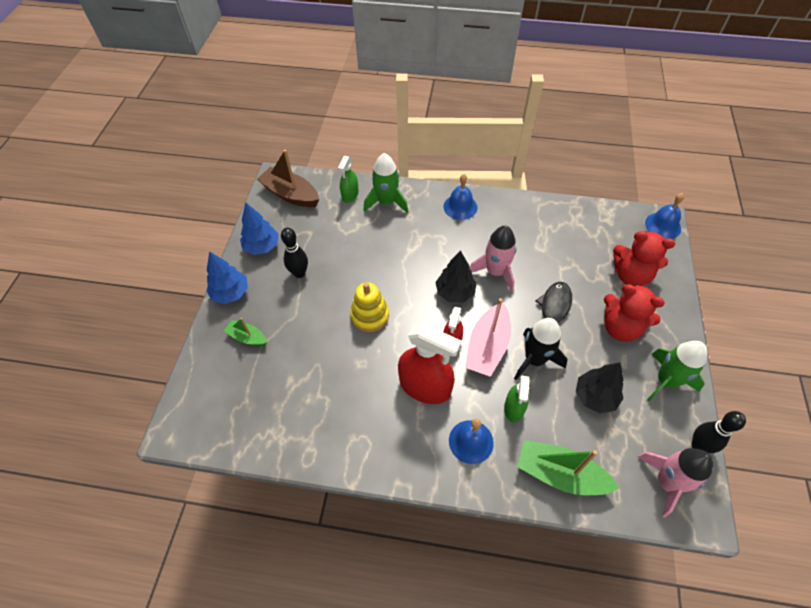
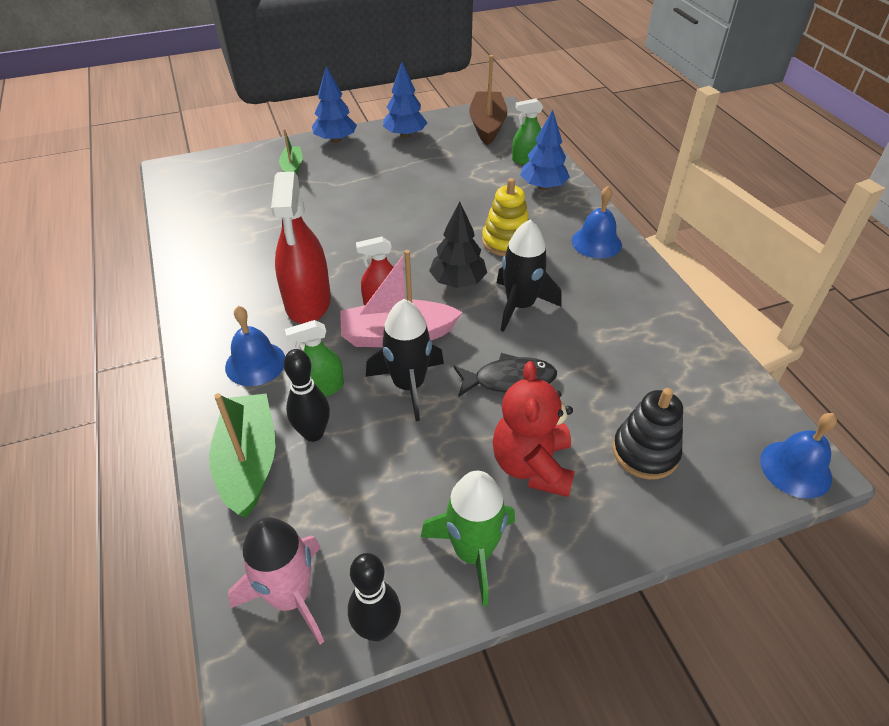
camera: 60 degrees right, 10 degrees down
(299, 273) = (391, 167): black bowling pin -> black bowling pin (313, 433)
(370, 316) = (373, 230): yellow stacking toy -> yellow stacking toy (506, 241)
(386, 202) = (543, 187): green rocket -> blue tree
(495, 272) = (520, 306): pink rocket -> black rocket
(595, 396) = (390, 467): black tree -> none
(631, 275) = (645, 452): red teddy bear -> black stacking toy

